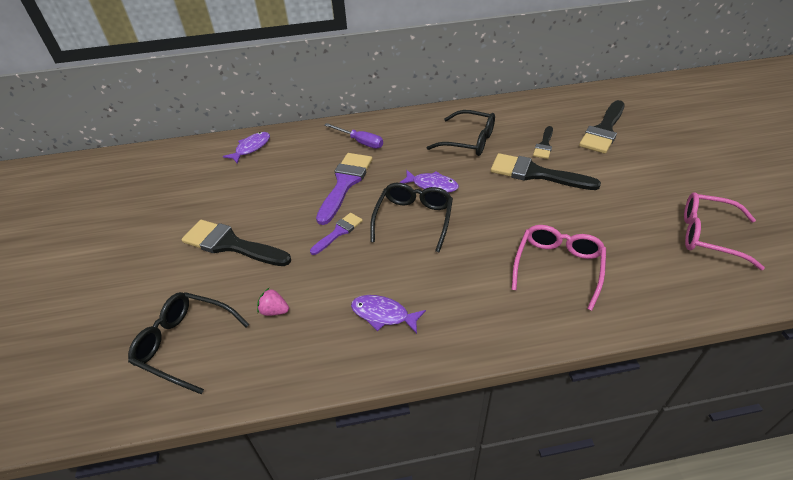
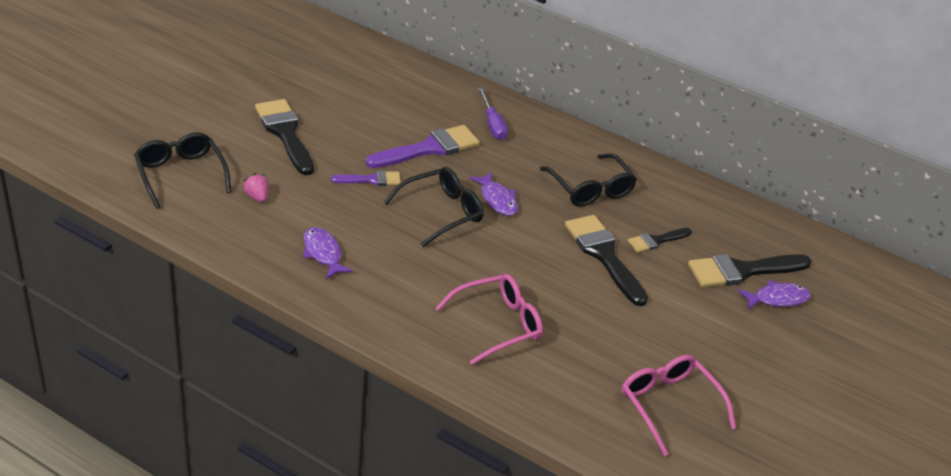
camera: 35 degrees right, 5 degrees down
(251, 148) = (396, 69): purple fish -> purple fish (777, 299)

